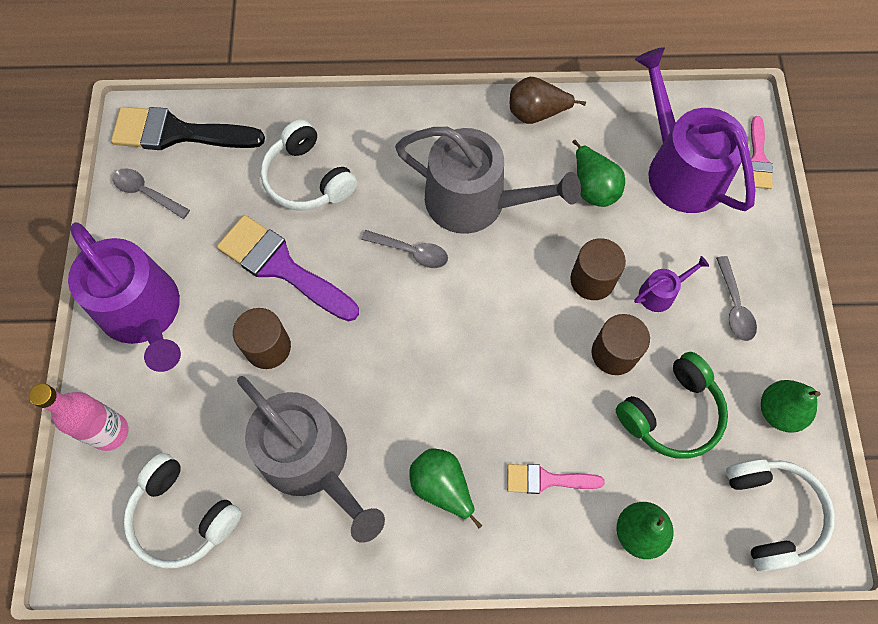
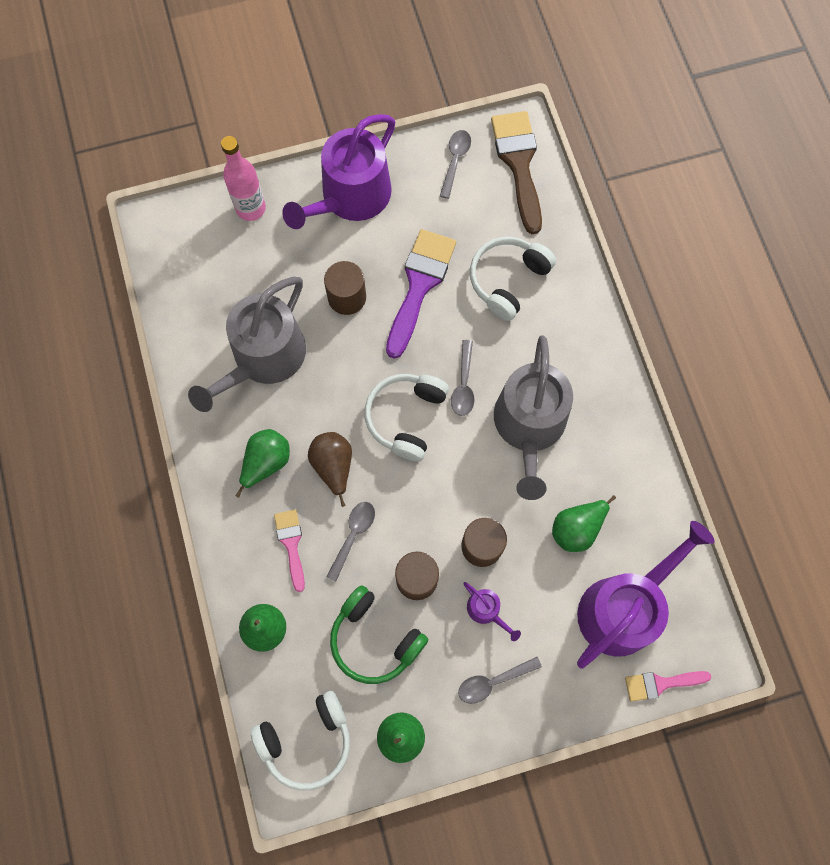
camera: 75 degrees right, 5 degrees up
(178, 133) = (519, 164): black brush -> brown brush
(183, 516) = (201, 281): white headphones -> white headphones (406, 417)
(536, 113) = (641, 459): brown pear -> brown pear (333, 466)
(551, 408) = (353, 535): none -> grey spoon

